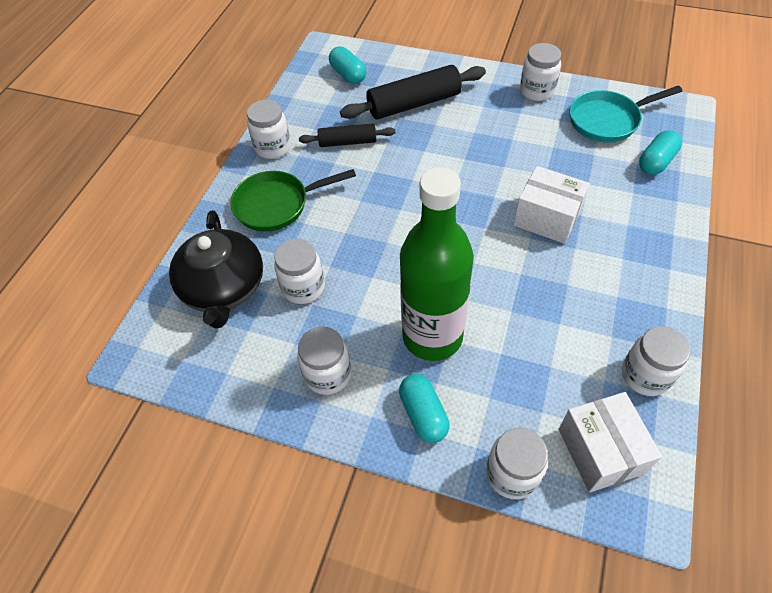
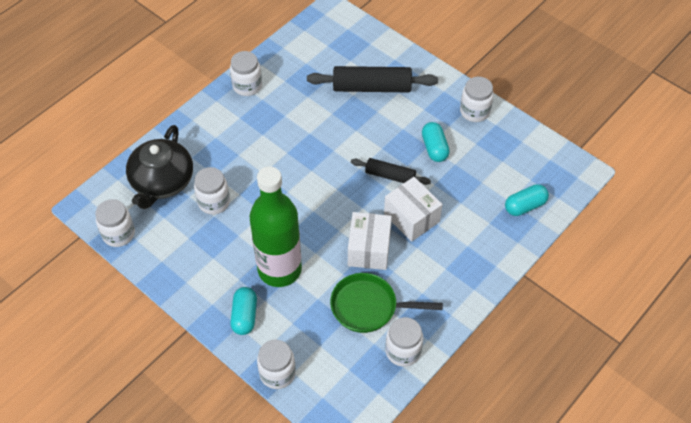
camera: 20 degrees right, 0 degrees up
(277, 204) = (227, 133): green pan -> green pan (369, 307)
(328, 374) = (199, 267): white jar -> white jar (119, 234)
(347, 142) = (303, 102): black rolling pin -> black rolling pin (390, 176)
(348, 75) = (336, 42): turquoise capsule -> turquoise capsule (434, 148)
(600, 451) = (341, 383): white box -> white box (369, 249)
(608, 120) = (513, 158): turquoise pan -> none

